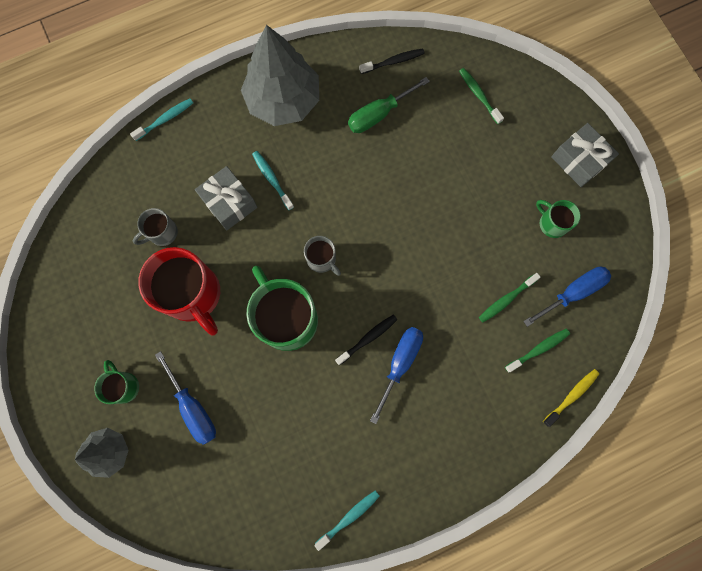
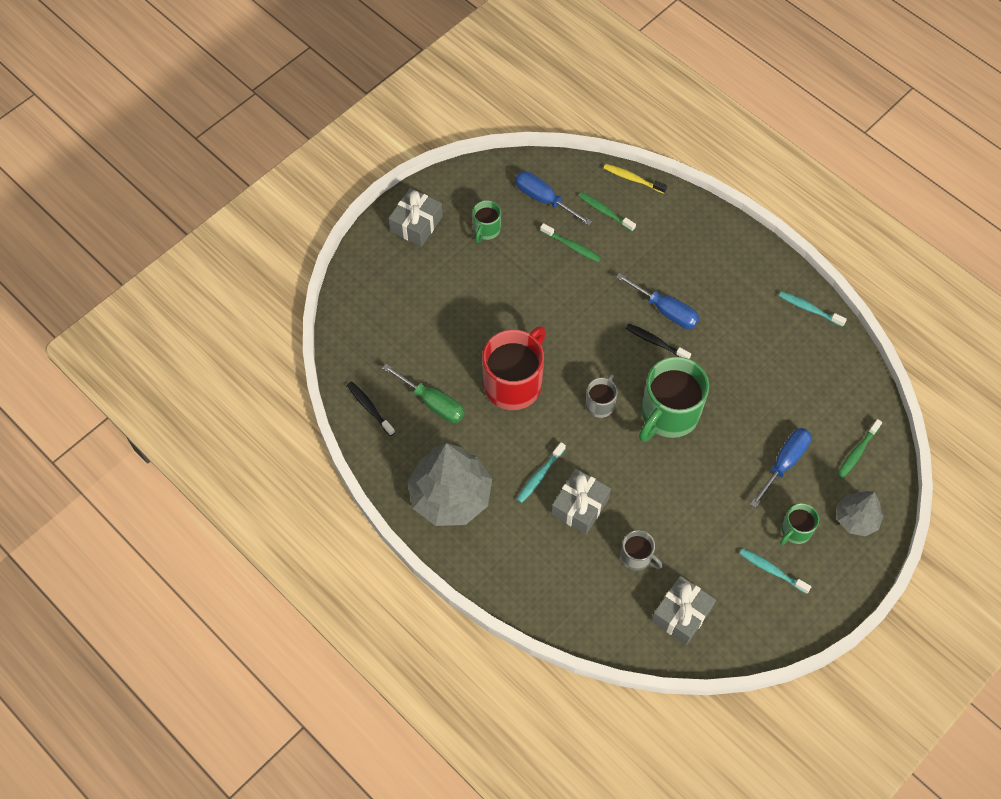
camera: 110 degrees left, 15 degrees down
(95, 249) = (681, 614): none -> grey gift
(165, 119) = (516, 604): turquoise toothbrush -> turquoise toothbrush (772, 570)
(193, 295) = (684, 503): red mug -> red mug (514, 383)
(400, 363) = (665, 310): blue screwdriver -> blue screwdriver turned 150 degrees counterclockwise
(478, 95) = (379, 322): green toothbrush -> green toothbrush (857, 452)

